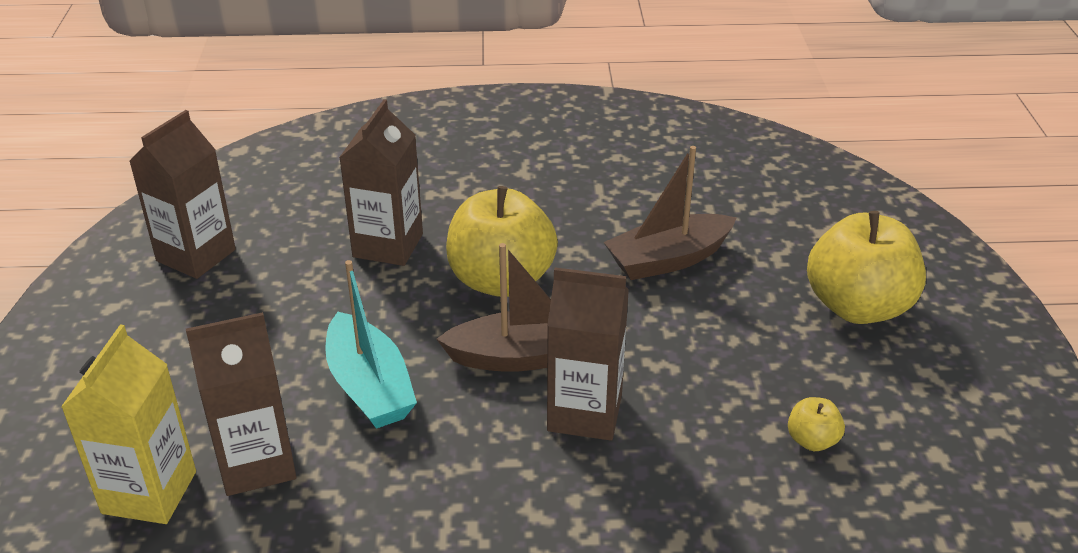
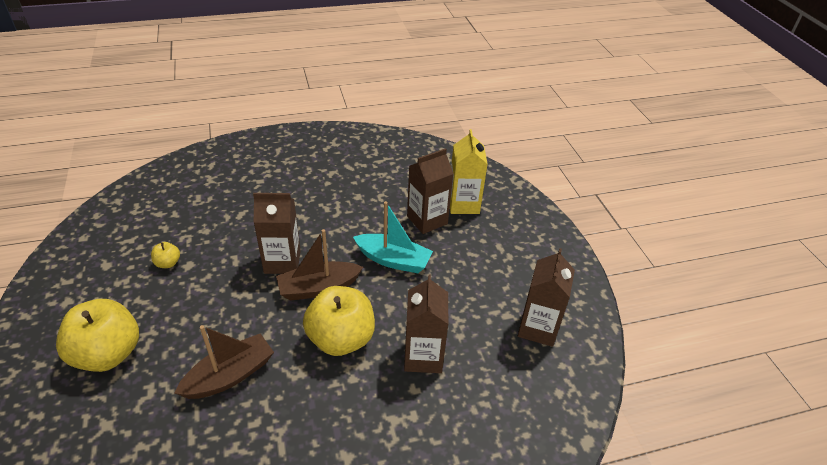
camera: 165 degrees right, 5 degrees up
(369, 387) = (393, 260): turquoise boat -> turquoise boat turned 150 degrees clockwise

